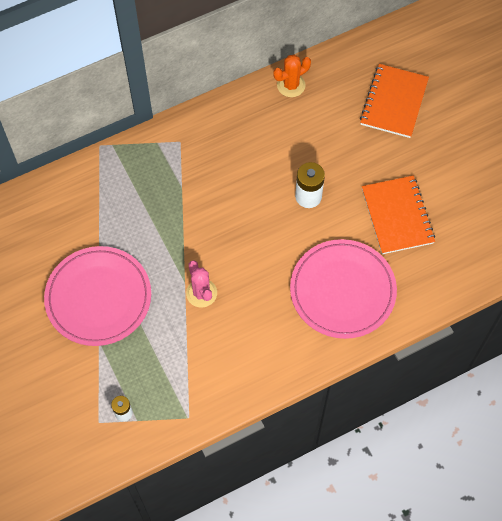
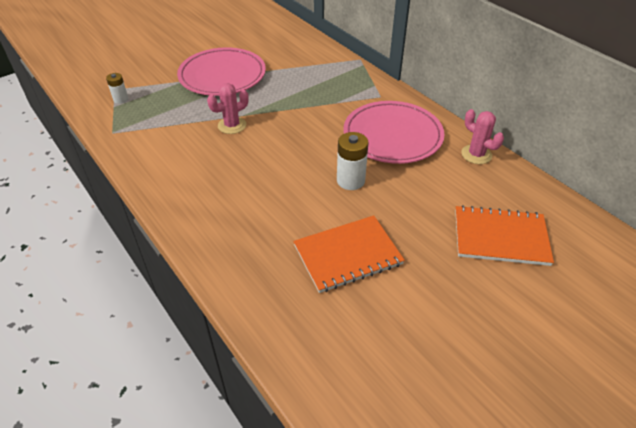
camera: 80 degrees right, 20 degrees down
(291, 85) = (476, 154): orange cactus -> pink cactus
(342, 291) = (245, 218): pink plate -> pink plate (392, 136)

